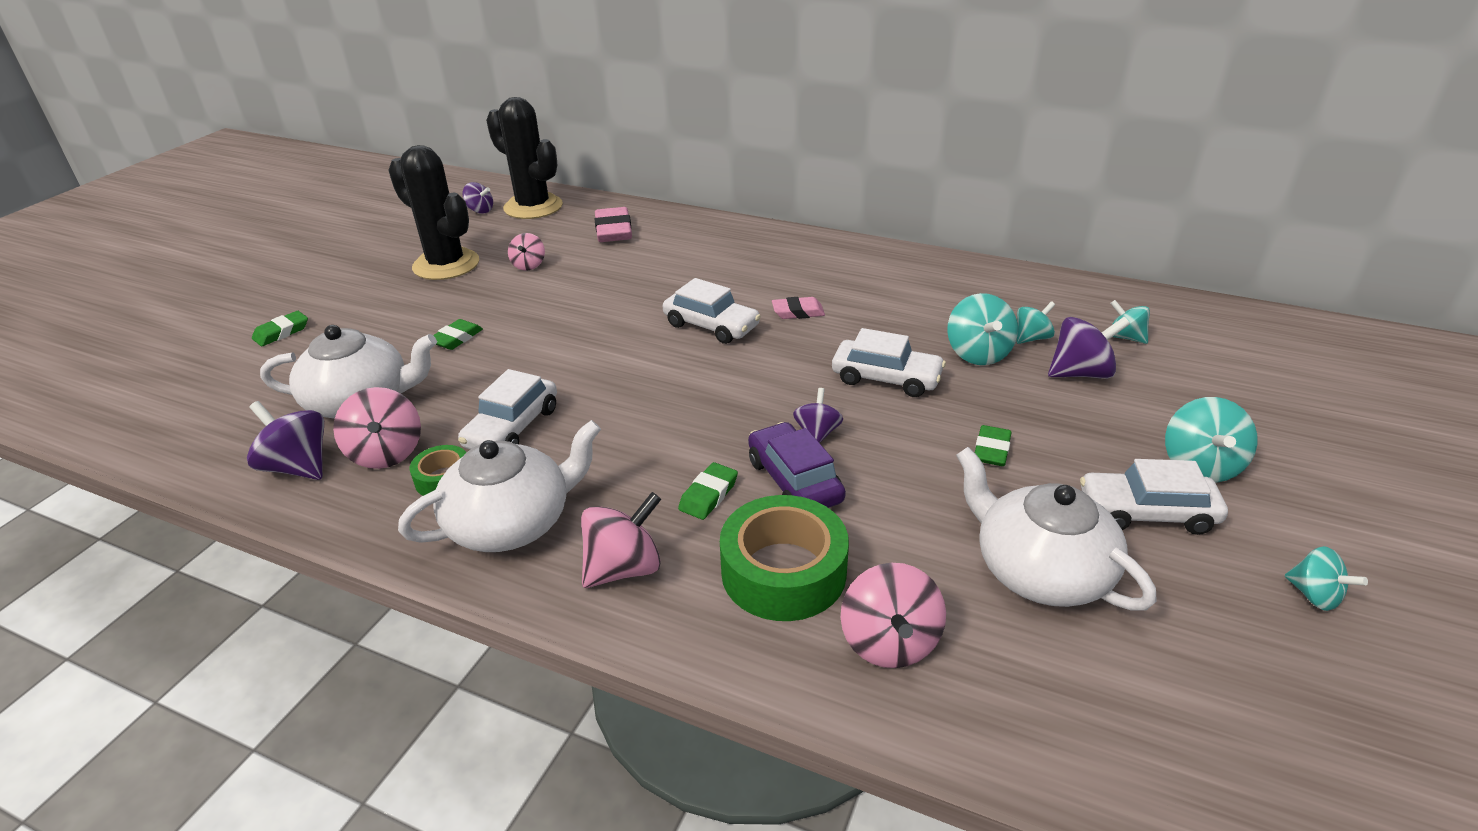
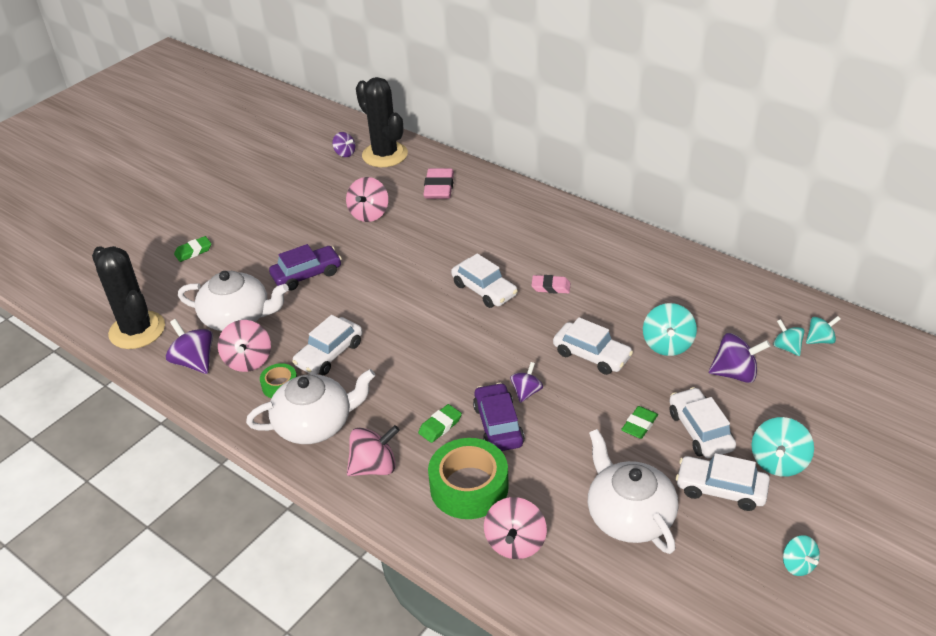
camera: 15 degrees right, 5 degrees up
(446, 265) = (311, 205): black cactus -> black cactus (137, 330)
(456, 338) = (307, 274): green eraser -> purple car
(529, 265) = (369, 214): pink spinning top -> pink spinning top, size x1.59
(1032, 338) = (714, 337): turquoise spinning top -> turquoise spinning top (820, 340)
(1075, 444) = (700, 431): none -> white car

